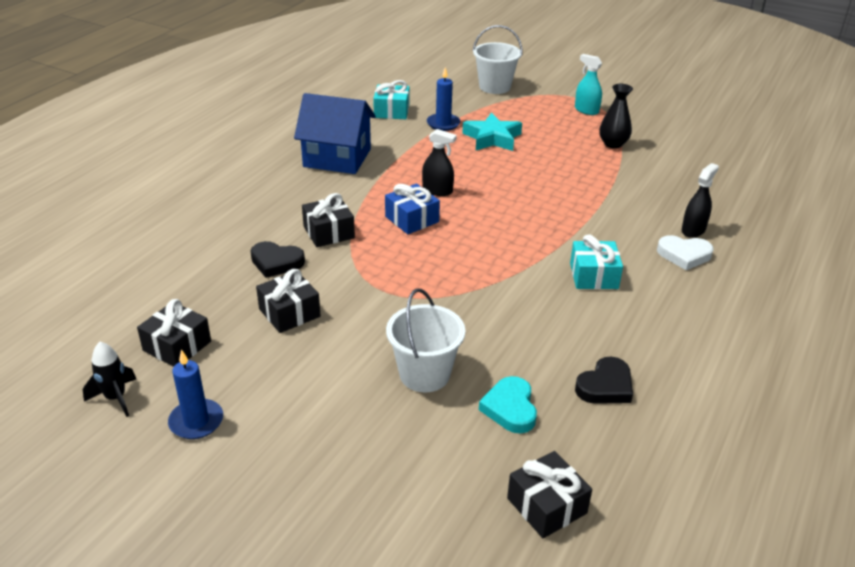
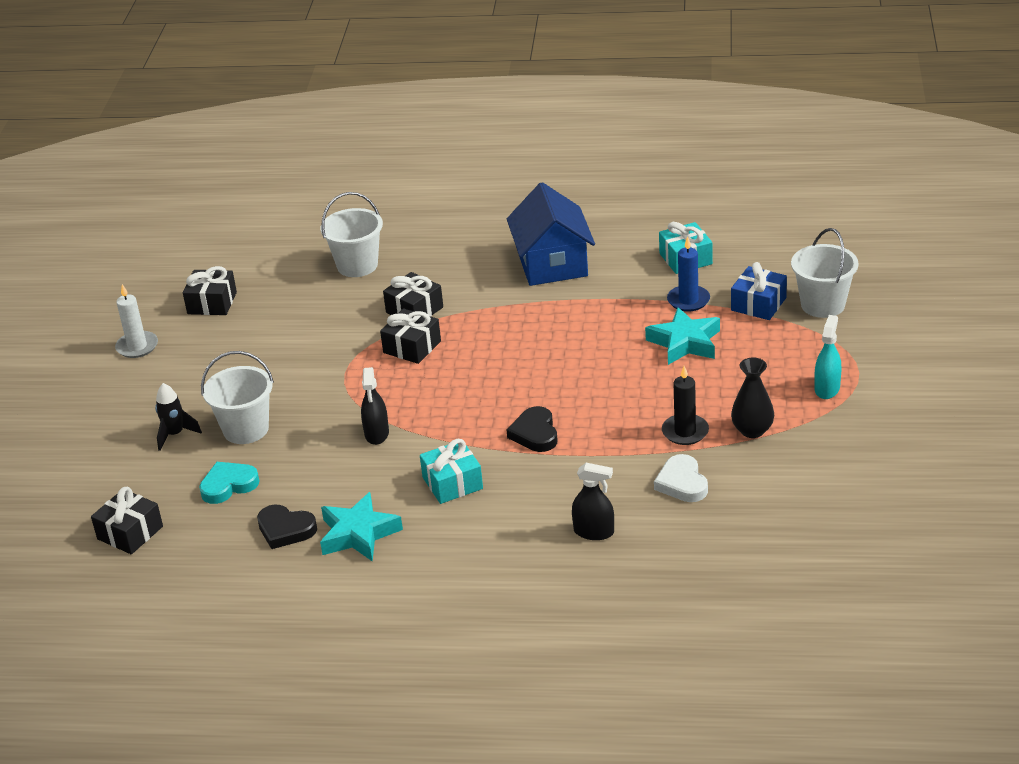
camera: 70 degrees right, 0 degrees up
(116, 398) = (143, 304): black rocket -> black rocket (175, 434)
(196, 421) = (137, 346): blue candle -> white candle
(223, 244) = (357, 265): none -> white bucket
(276, 262) = (349, 302): black heart -> black heart (535, 433)
(289, 313) = (284, 336): black gift -> black gift (412, 347)
(412, 219) = (472, 346): blue gift -> blue gift (758, 304)
(437, 191) = (538, 343): black spray bottle -> black spray bottle (377, 434)
(597, 166) = (685, 432): none -> black candle
(635, 343) = (358, 534): none -> turquoise star
(684, 255) = (536, 535): white heart -> white heart (682, 483)

